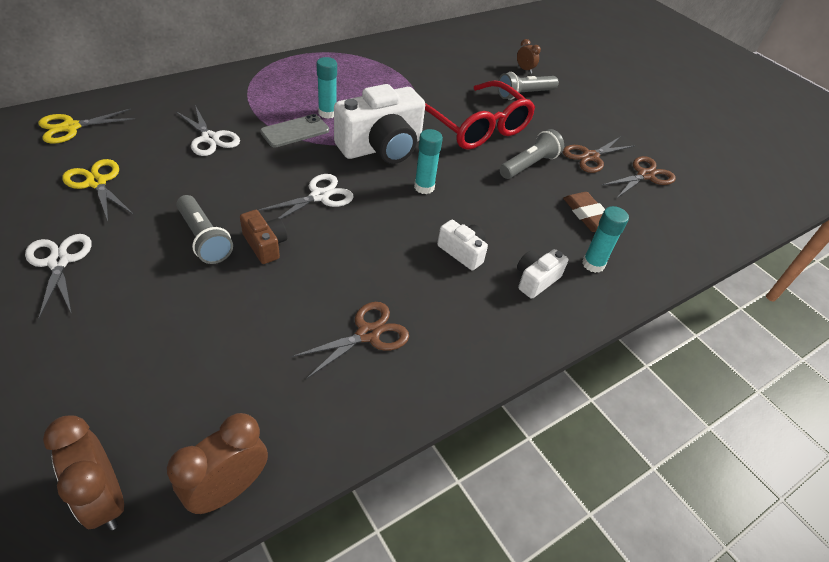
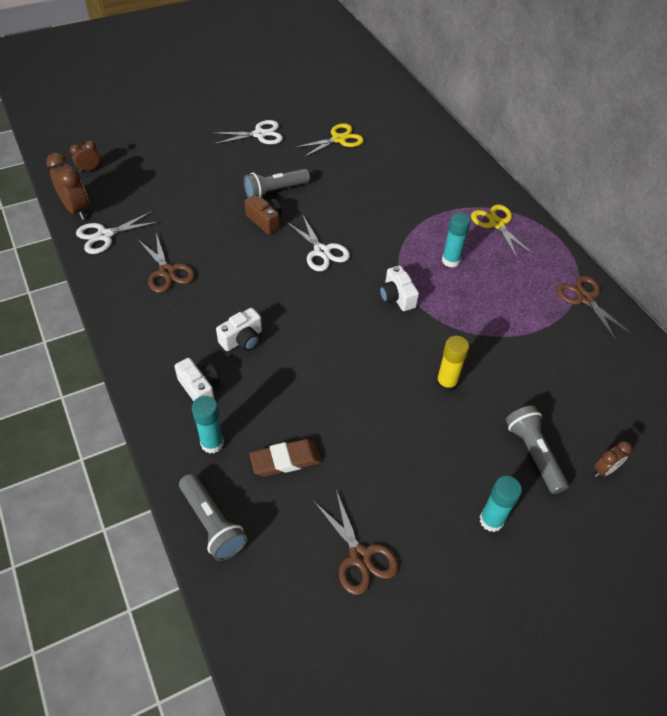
camera: 100 degrees right, 5 degrees up
(70, 127) = (404, 120): yellow scissors -> yellow scissors (496, 224)
(104, 499) = (89, 169): brown clock -> brown clock, size x0.56
(210, 138) = (398, 188): white scissors -> white scissors (104, 235)
(265, 245) = (265, 221): brown camera -> brown camera turned 105 degrees counterclockwise
(295, 131) = (416, 238): grey phone -> none
(381, 147) = (397, 297): white camera -> white camera, size x0.48
(424, 187) = (334, 323): turquoise glue stick -> turquoise glue stick (491, 520)
(475, 126) = (446, 383): red glasses -> yellow glue stick
(529, 165) = (374, 423): grey flashlight -> grey flashlight (212, 523)
(590, 157) = (396, 497): brown scissors -> brown scissors (585, 298)

